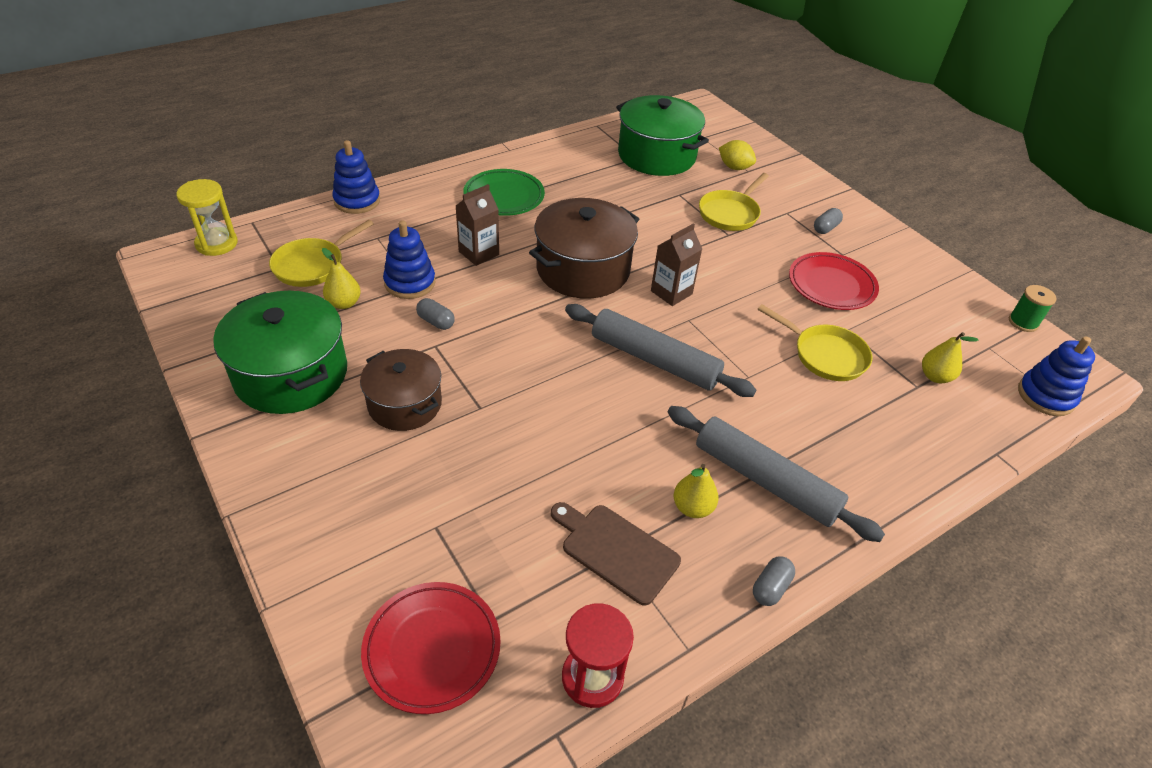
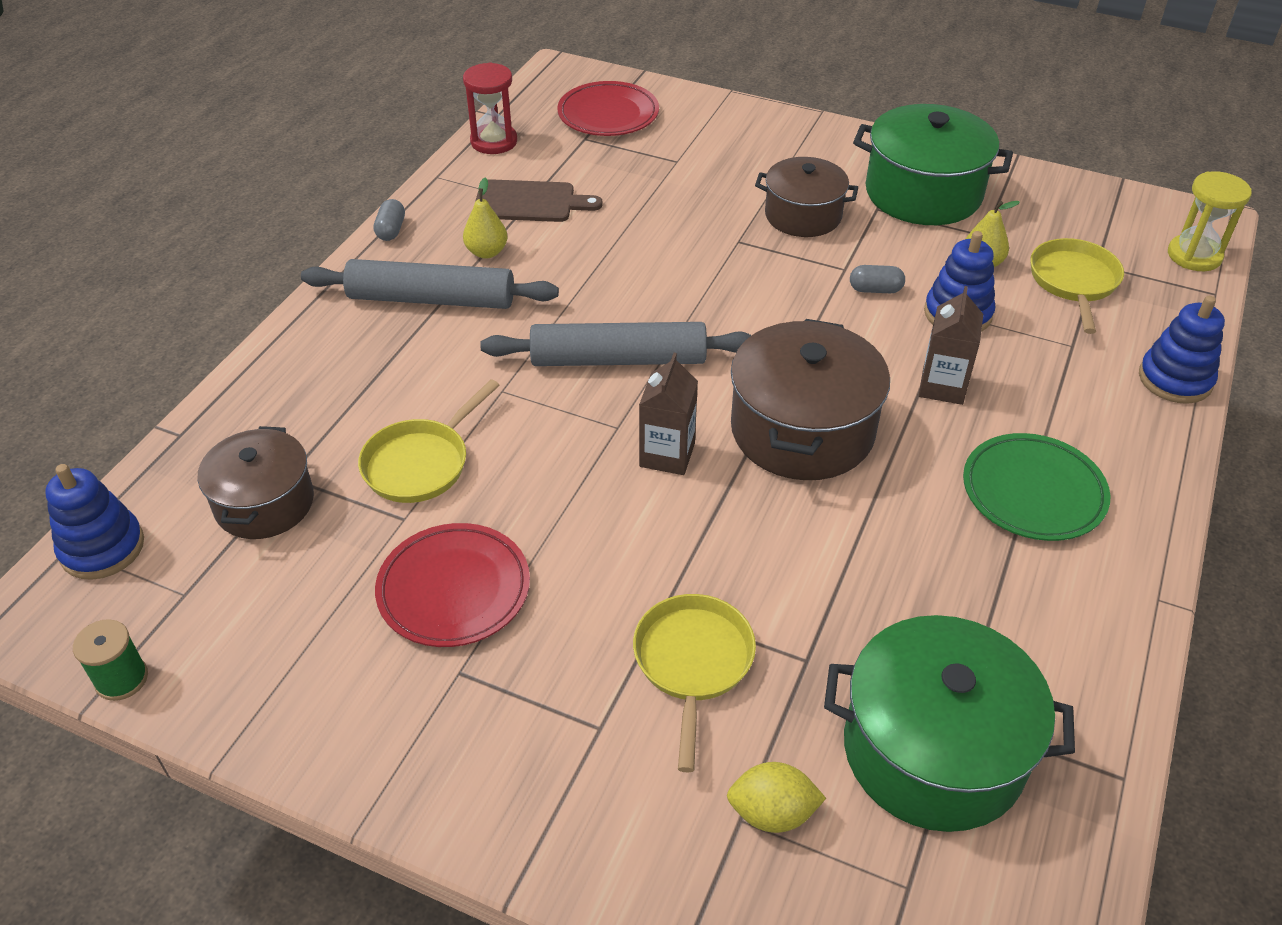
camera: 150 degrees right, 0 degrees up
(825, 228) = (512, 725): grey capsule -> none
(825, 355) = (420, 463): yellow pan -> yellow pan turned 60 degrees counterclockwise
(935, 376) = (264, 503): yellow pear -> brown pot

